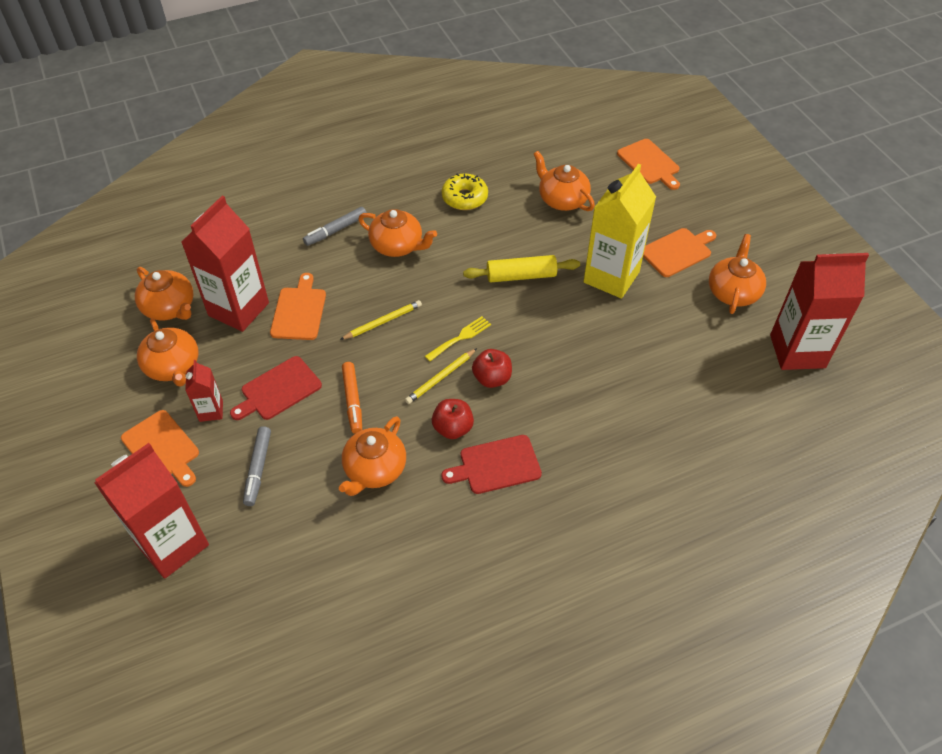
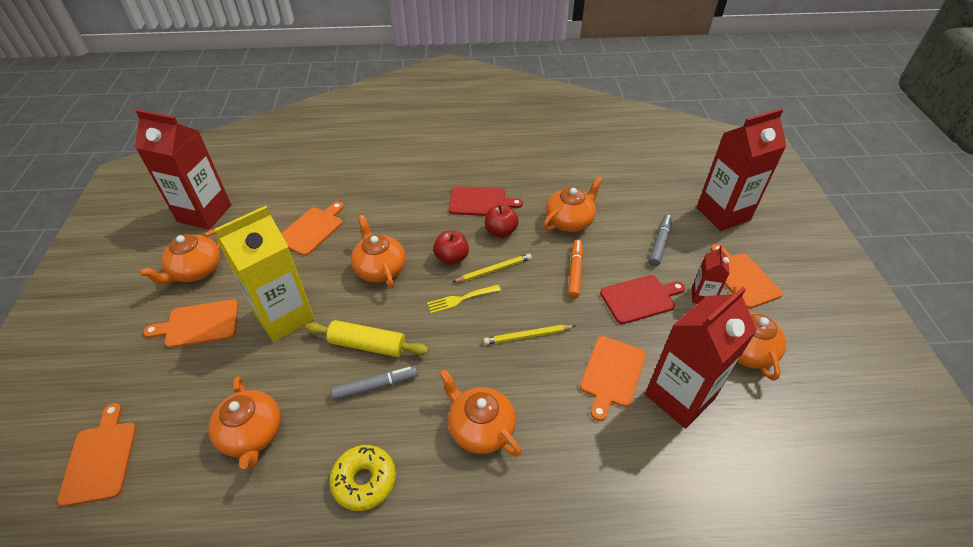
camera: 160 degrees left, 5 degrees down
(170, 308) = (761, 423): orange teapot -> orange teapot (380, 269)
(336, 230) = (549, 480): grey marker -> grey marker (375, 386)
(664, 367) = (312, 229): none -> orange cutting board

